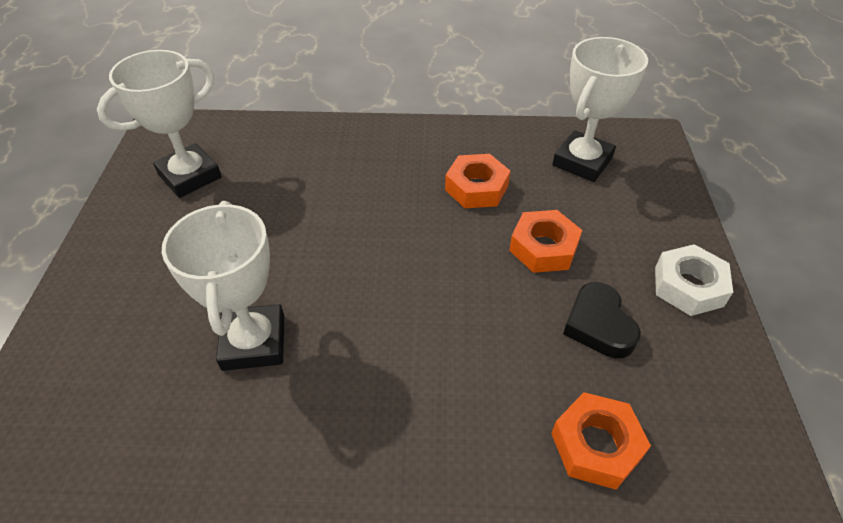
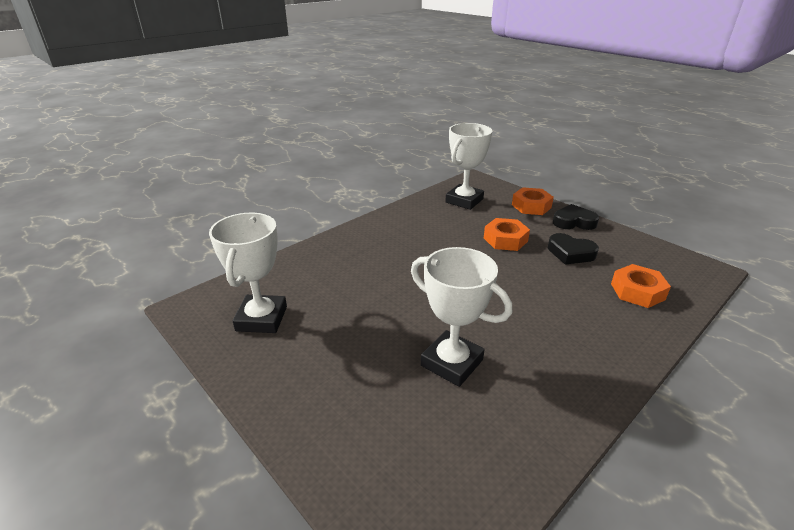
camera: 45 degrees left, 15 degrees down
(476, 188) = (438, 233): orange nut -> orange nut (531, 206)
(582, 161) = (464, 201): white trophy -> white trophy turned 45 degrees clockwise
(688, 286) = (573, 222): white nut -> black heart

